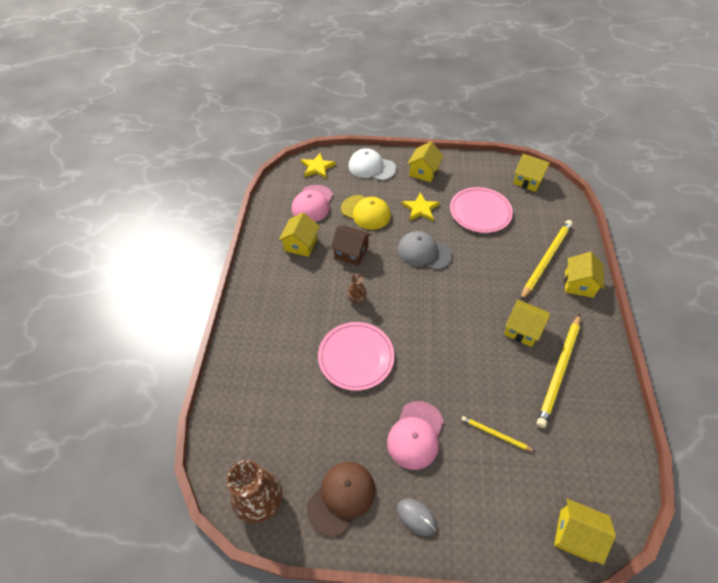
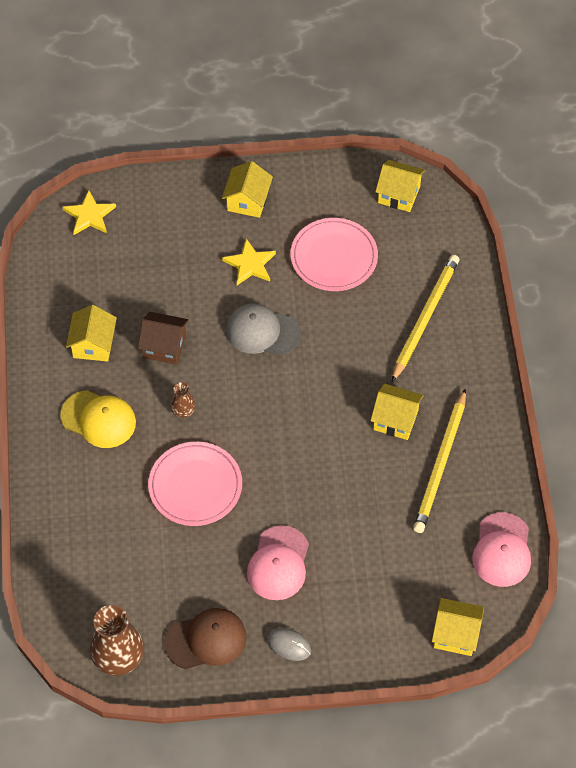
camera: 10 degrees left, 5 degrees up
(312, 204) = (95, 278): pink cap -> pink cap (502, 550)
(341, 497) = (206, 640): brown cap -> brown cap turned 45 degrees clockwise
(366, 212) = (174, 281): yellow cap -> yellow cap (98, 419)
(371, 167) = (170, 204): white cap -> none
(495, 434) = (368, 548): yellow pencil -> none
(578, 284) = (467, 347): yellow house -> none

